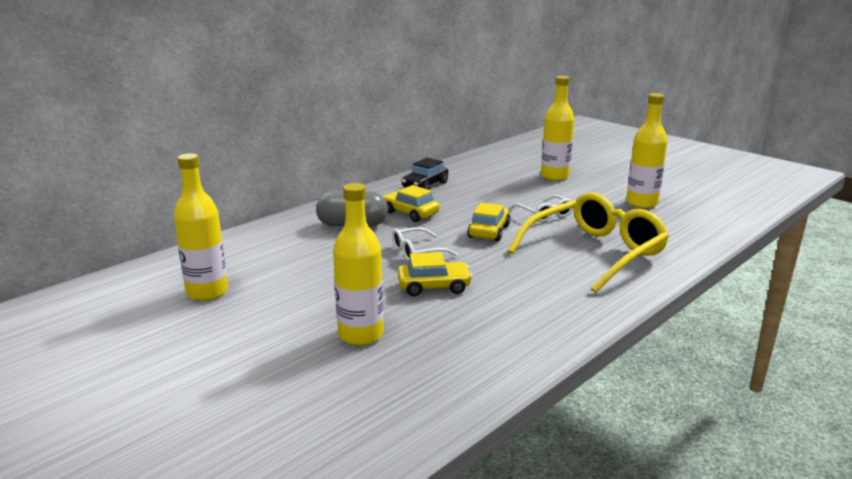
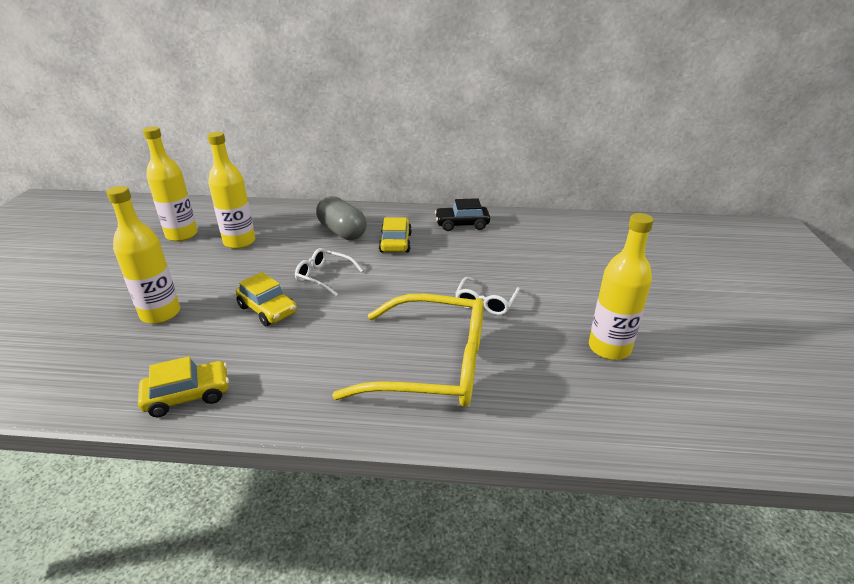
camera: 50 degrees right, 10 degrees up
(489, 231) = (406, 290): yellow car -> yellow car (188, 396)
(554, 176) = (590, 271): yellow bottle -> yellow bottle (239, 242)

